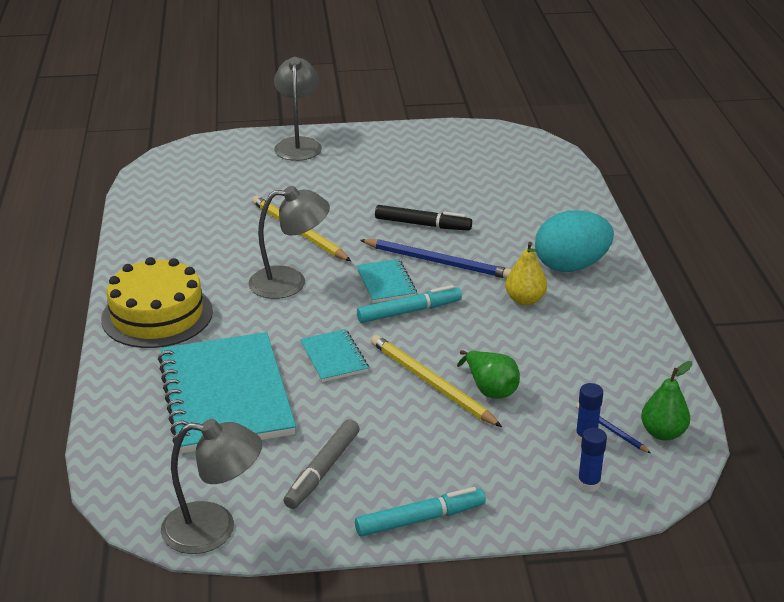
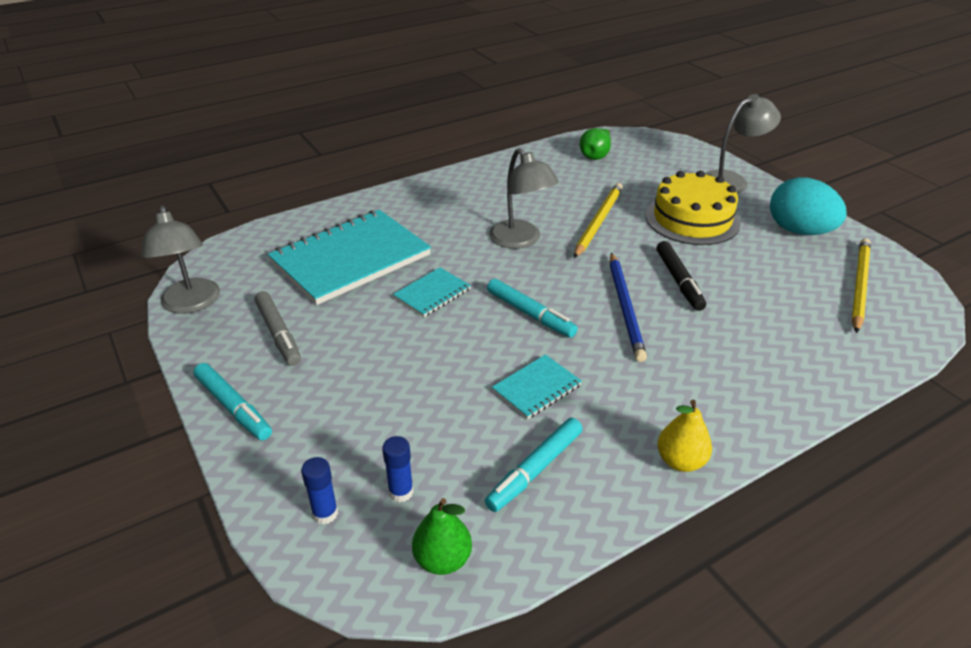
camera: 65 degrees right, 5 degrees up
(157, 315) = (431, 199): yellow cake -> yellow cake (692, 219)
(322, 470) = (278, 334): grey marker -> grey marker turned 120 degrees counterclockwise
(386, 283) = (564, 288): turquoise notebook -> turquoise notebook (536, 388)
(431, 383) = (429, 359): yellow pencil -> yellow pencil (859, 285)
(490, 389) = (443, 399): green pear -> green pear (596, 155)
(525, 300) = (611, 382): yellow pear -> yellow pear (680, 461)
(571, 266) = (706, 400): turquoise egg -> turquoise egg (799, 231)
(598, 365) = (535, 470): none -> turquoise marker
(610, 429) = (425, 509): blue pencil -> none

